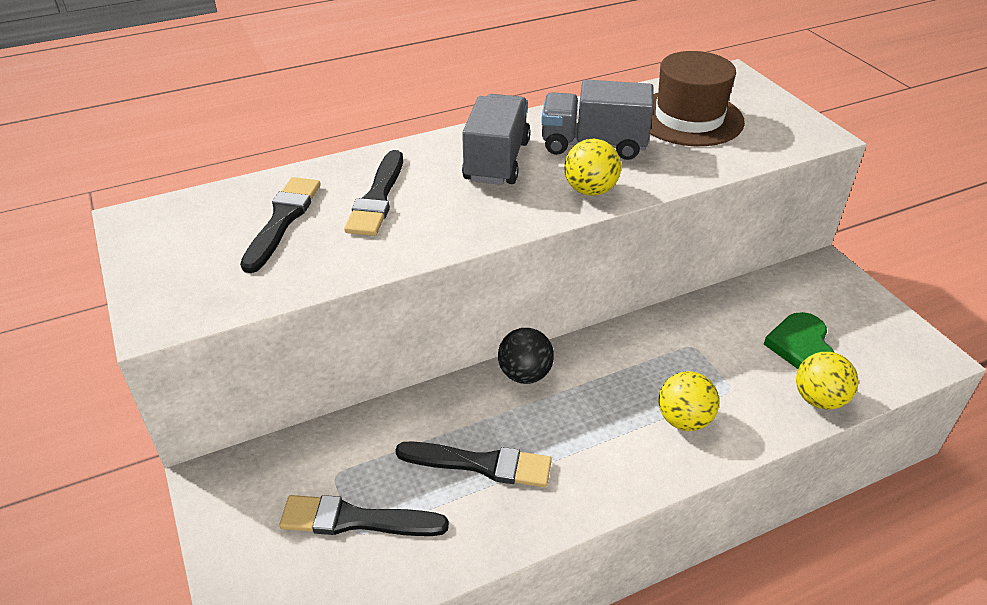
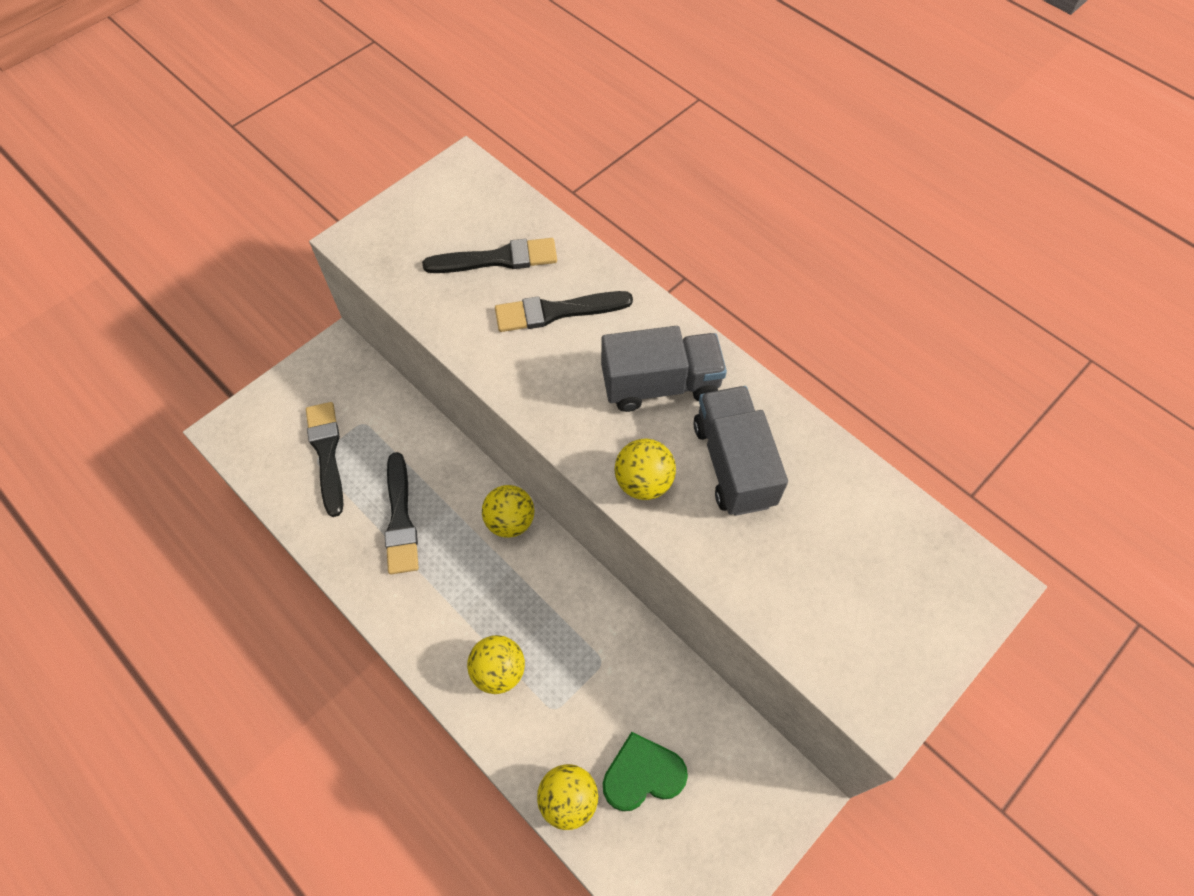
camera: 70 degrees right, 20 degrees up
(525, 374) = (510, 521): black ball -> yellow ball
(689, 118) = (844, 551): brown hat -> none

